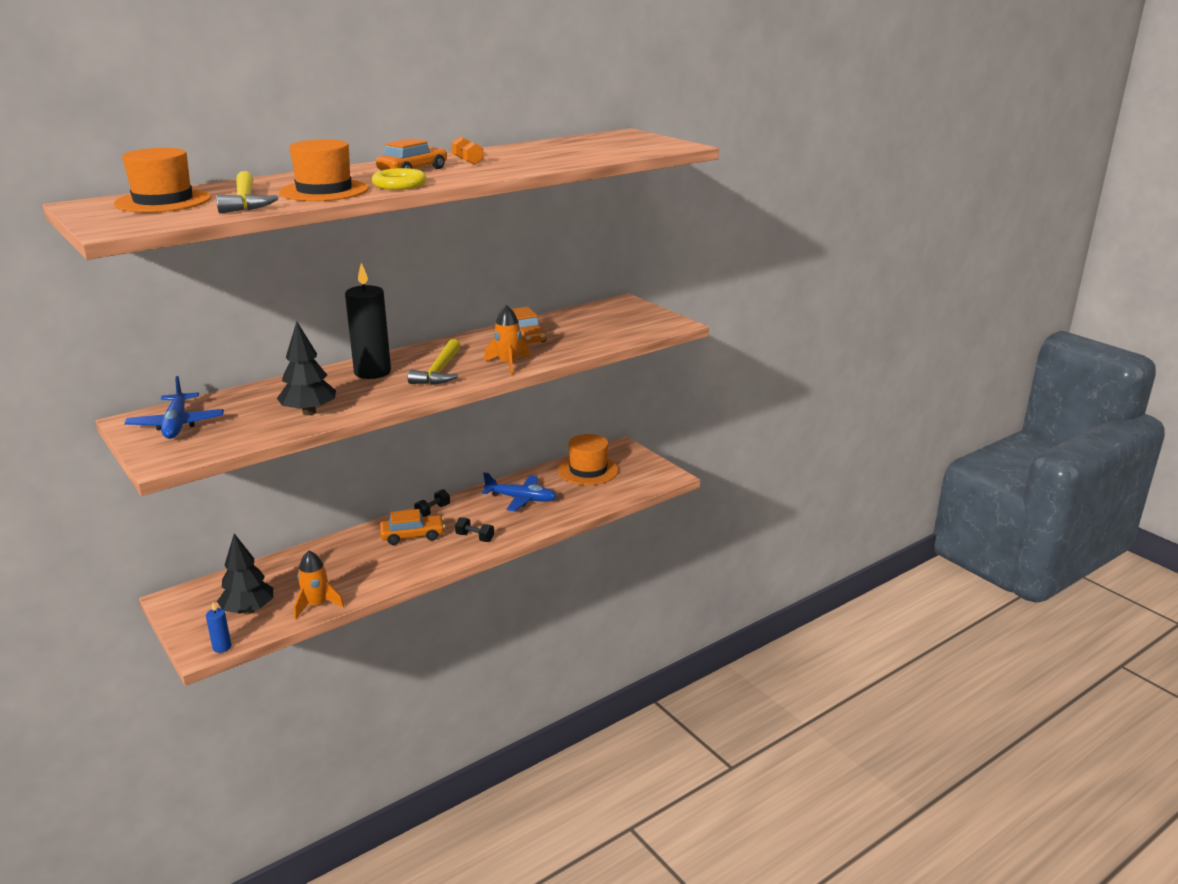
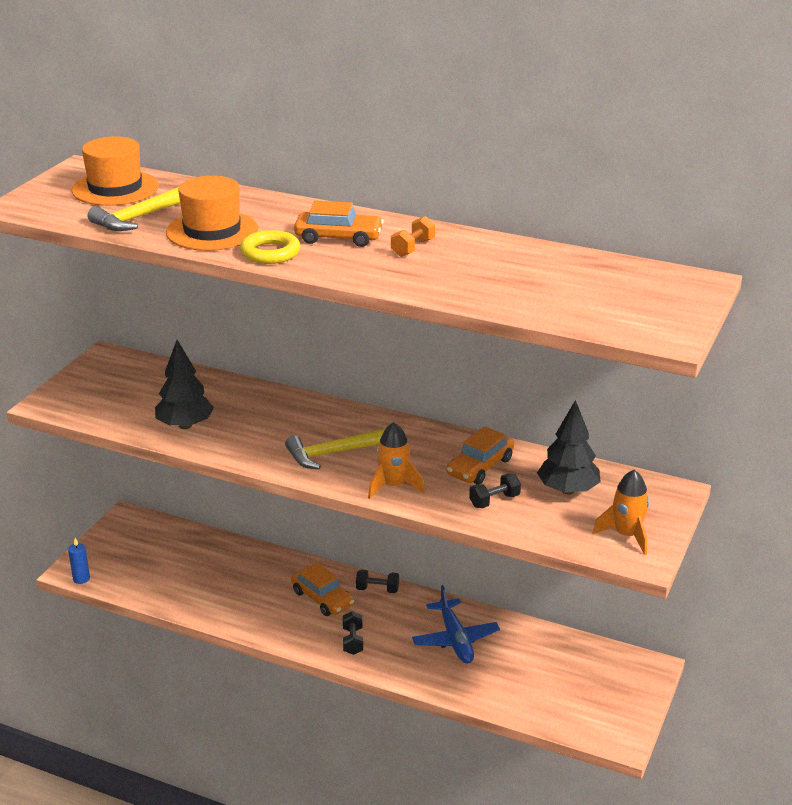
camera: 60 degrees right, 5 degrees up
(176, 425) = (113, 377): blue plane -> none
(248, 610) = (138, 565): black tree -> black tree (567, 490)
(316, 605) = (171, 598): orange rocket -> orange rocket (626, 535)
(372, 372) = (299, 418): black candle -> none
(568, 342) = (494, 501): none -> black dumbbell
(588, 470) = (565, 663): orange hat -> none

